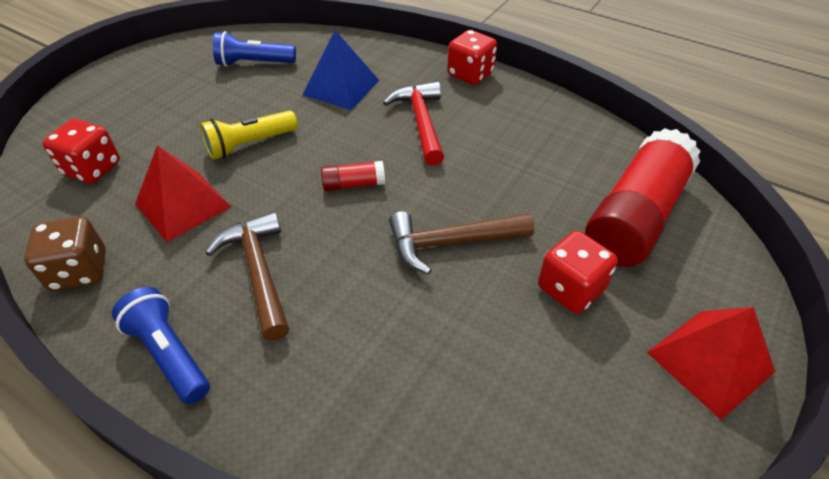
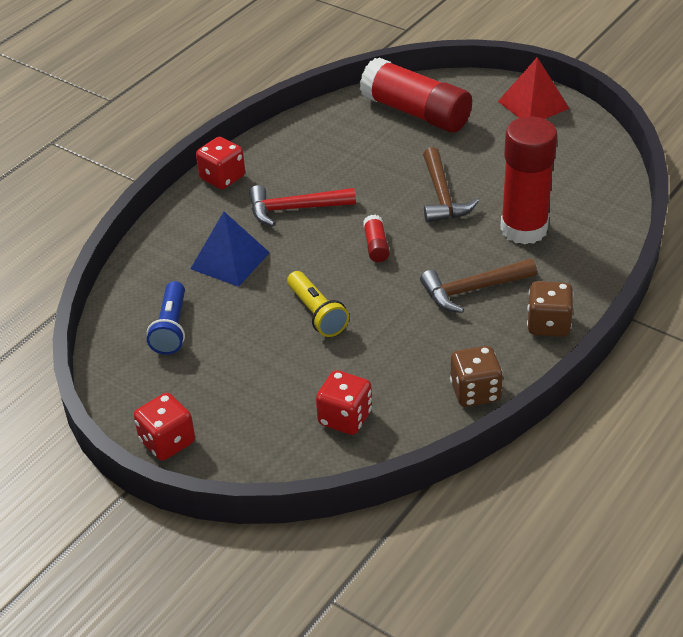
camera: 85 degrees left, 5 degrees down
(169, 354) = (548, 324): blue flashlight -> brown dice
(183, 205) = (398, 344): red pyramid -> none
(378, 333) = (524, 229): none -> red glue stick
(570, 289) = (482, 147): red dice -> red dice (167, 442)

